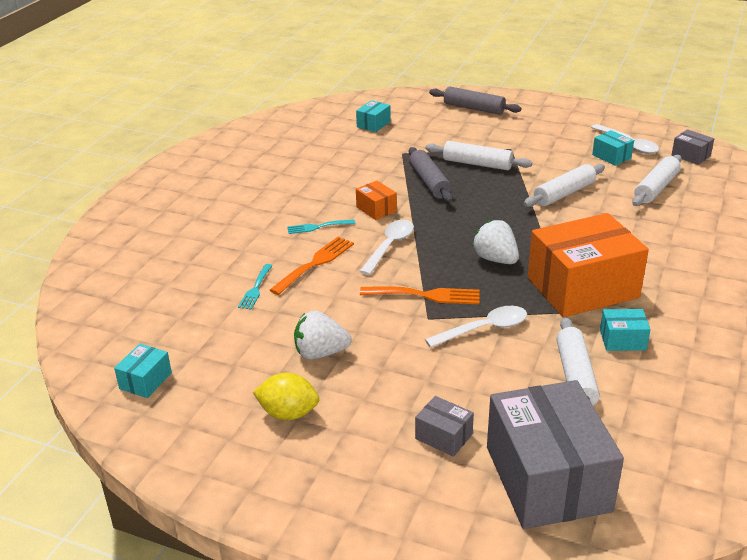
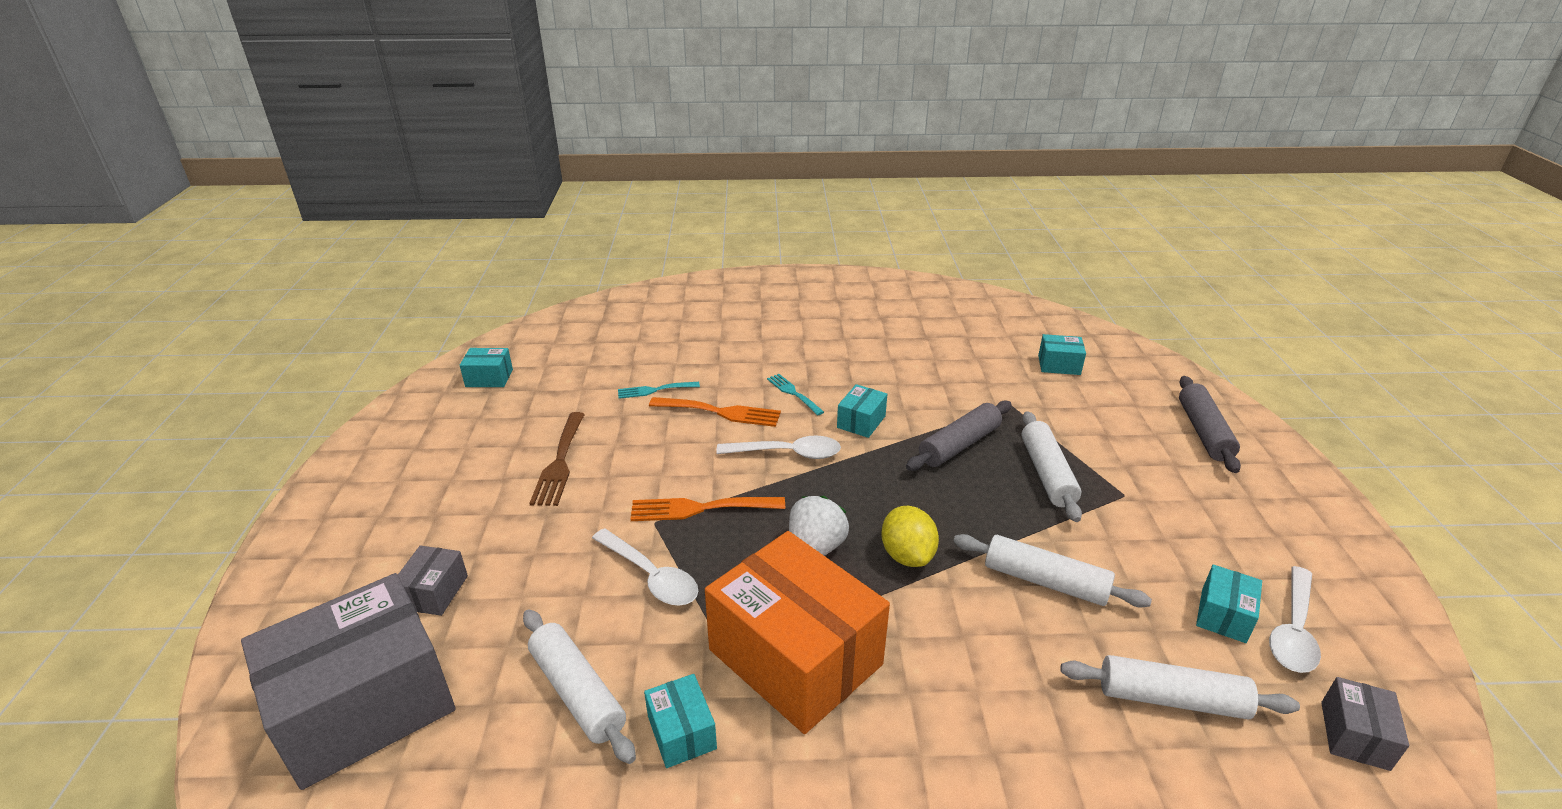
camera: 65 degrees right, 0 degrees up
(288, 413) = (457, 471): yellow lemon -> yellow lemon (907, 555)
(320, 353) = (560, 462): white strawberry -> brown fork
(376, 209) = (861, 422): orange box -> turquoise box
(426, 295) = (700, 508): orange fork -> orange fork turned 105 degrees clockwise
(575, 376) = (577, 692): white rolling pin -> white rolling pin turned 75 degrees clockwise

